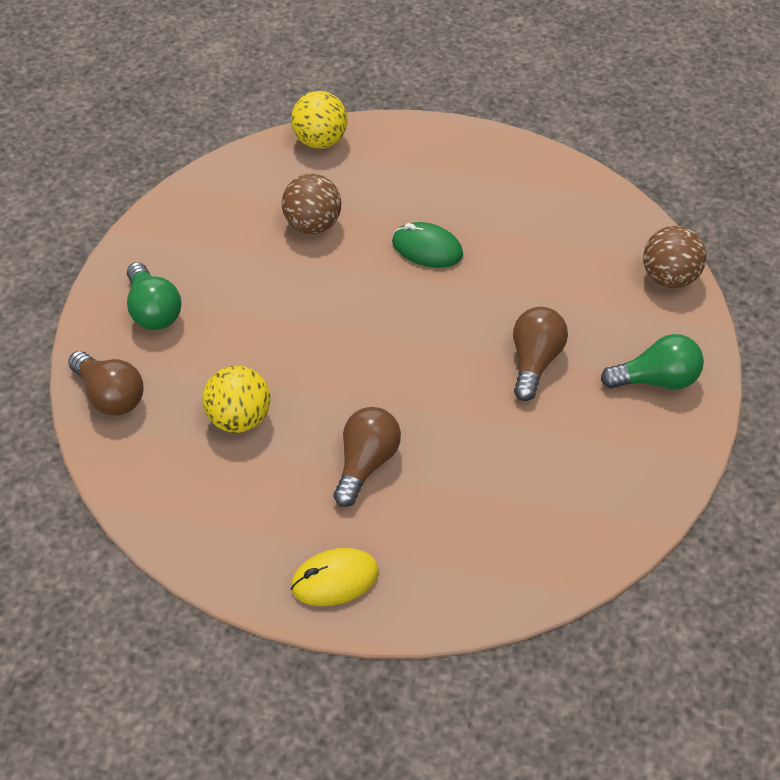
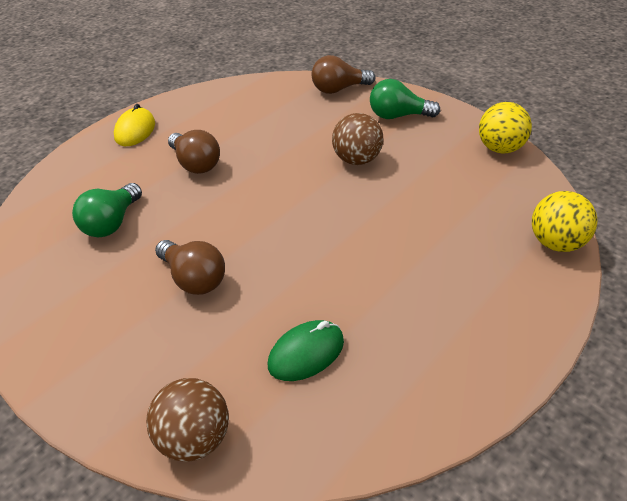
camera: 120 degrees right, 10 degrees down
(239, 418) = (279, 127): yellow ball -> yellow ball (500, 149)
(313, 224) = (441, 206): brown ball -> brown ball (357, 160)
(427, 248) = (369, 263): green mouse -> green mouse (306, 353)
(656, 379) = (98, 352): green light bulb -> green light bulb (112, 223)

